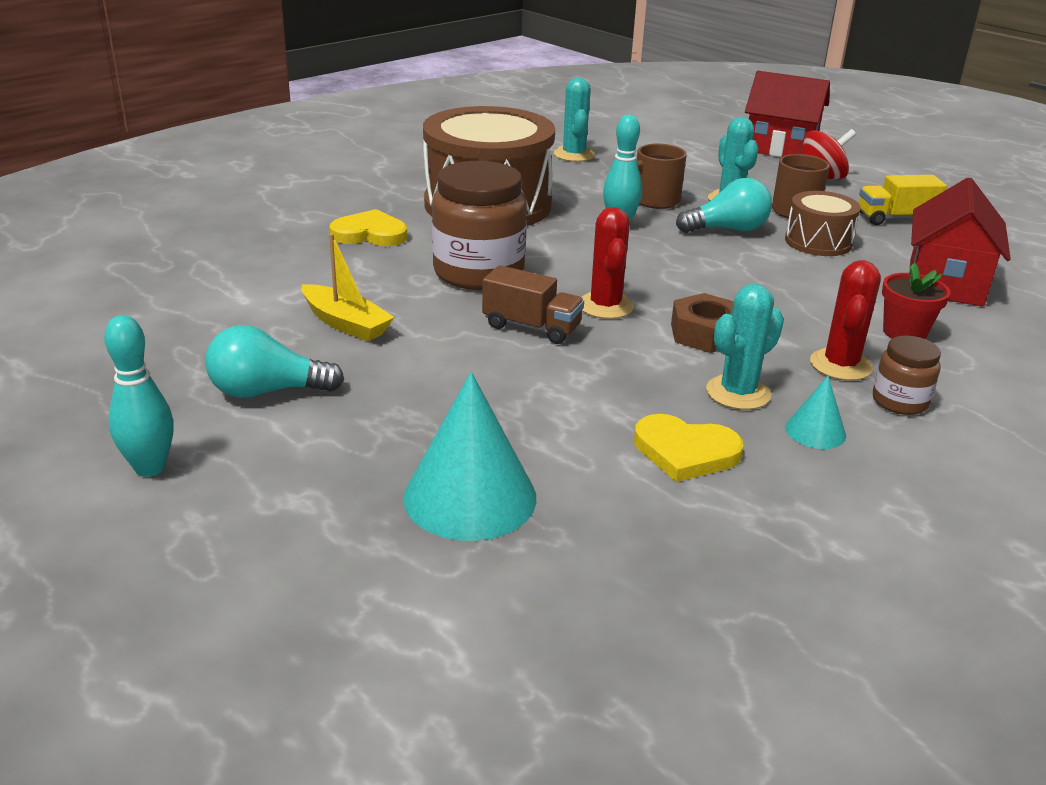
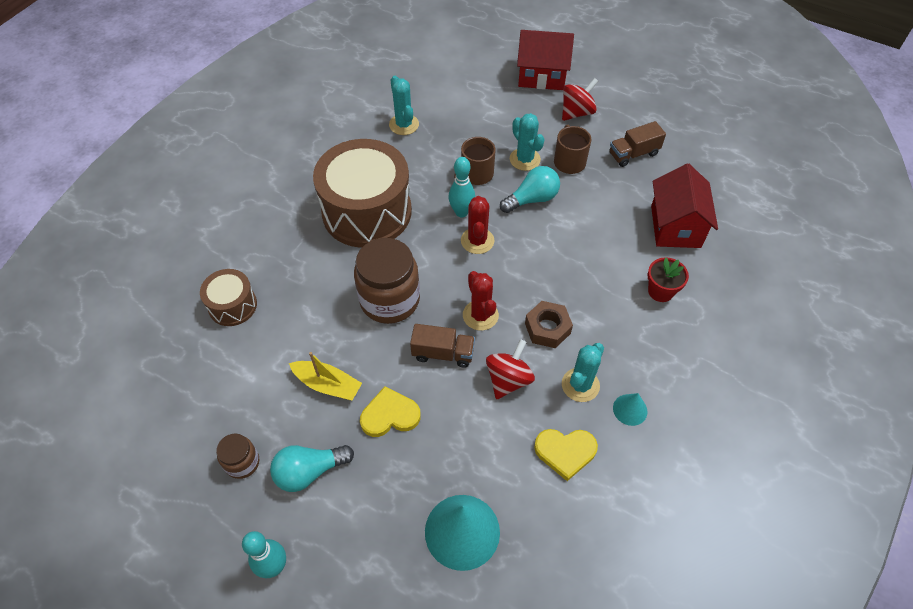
camera: 15 degrees left, 25 degrees up
(370, 234) = (301, 273): yellow heart -> yellow heart (390, 415)
(621, 367) = (508, 379): none -> red spinning top
(818, 242) = (591, 198): brown drum -> brown drum (232, 305)
(840, 365) = (631, 338): red cactus -> red cactus (477, 241)
(895, 218) = (633, 154): yellow truck -> brown truck
(899, 401) = (669, 365): brown jar -> brown jar (242, 463)

